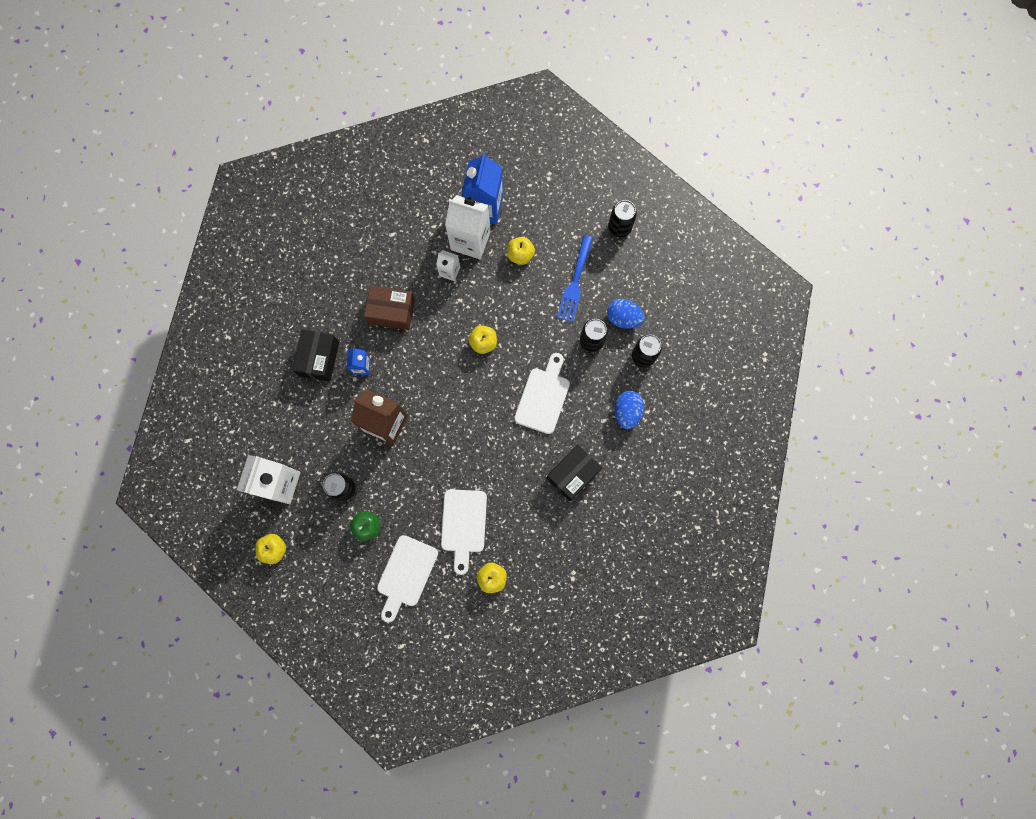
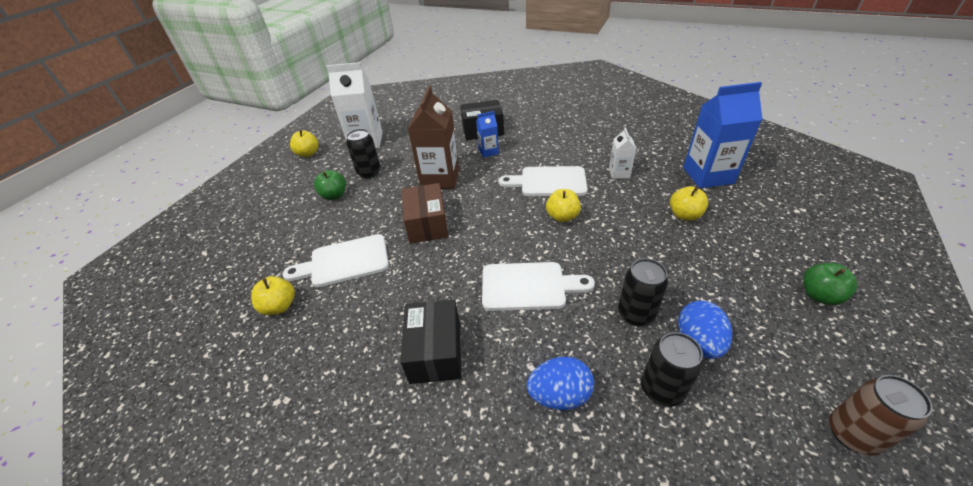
camera: 75 degrees right, 35 degrees down
(391, 312) = (550, 152): brown box -> brown box (427, 224)
(406, 574) = (284, 234): white cutting board -> white cutting board (548, 182)
(470, 240) = (663, 177): white carton -> none
(573, 474) = (435, 351): black box -> black box turned 60 degrees clockwise
(575, 282) = (699, 272): blue fork -> none
(619, 227) = (819, 295): black can -> green apple
(695, 283) = (852, 434): none -> brown can

